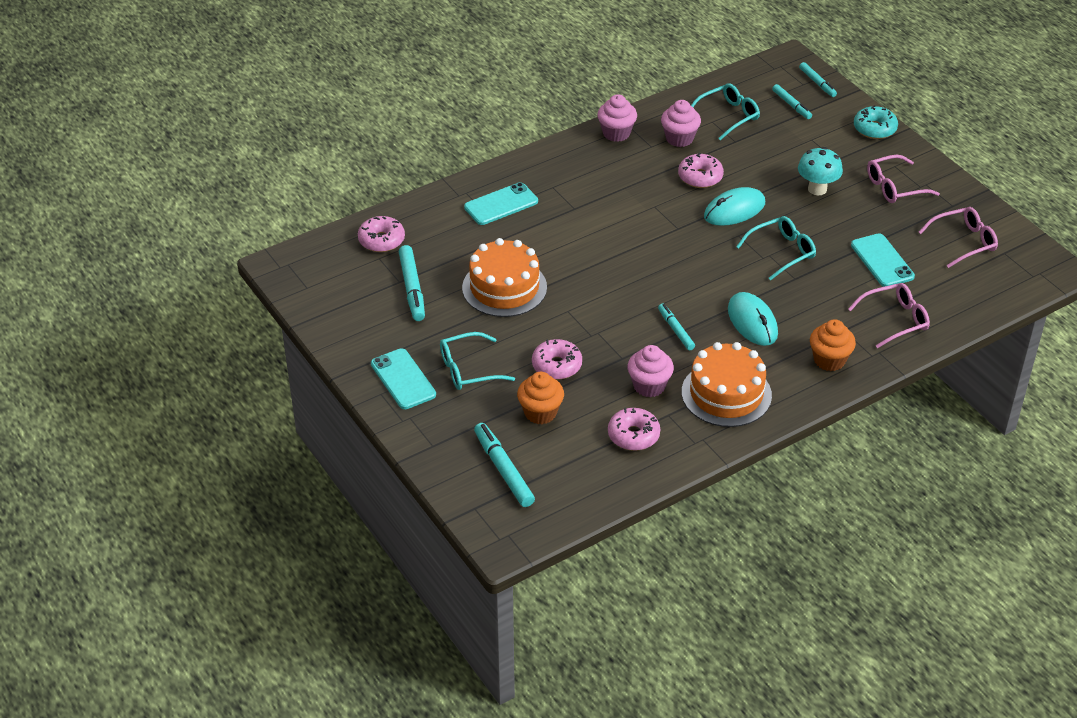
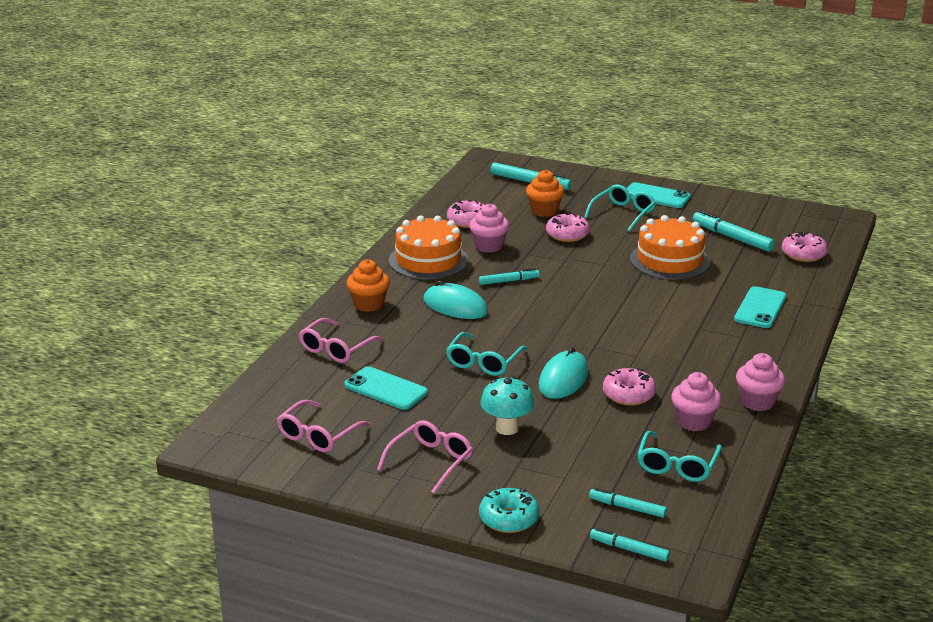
camera: 145 degrees right, 15 degrees down
(676, 330) = (509, 281): turquoise marker -> turquoise marker turned 45 degrees counterclockwise

